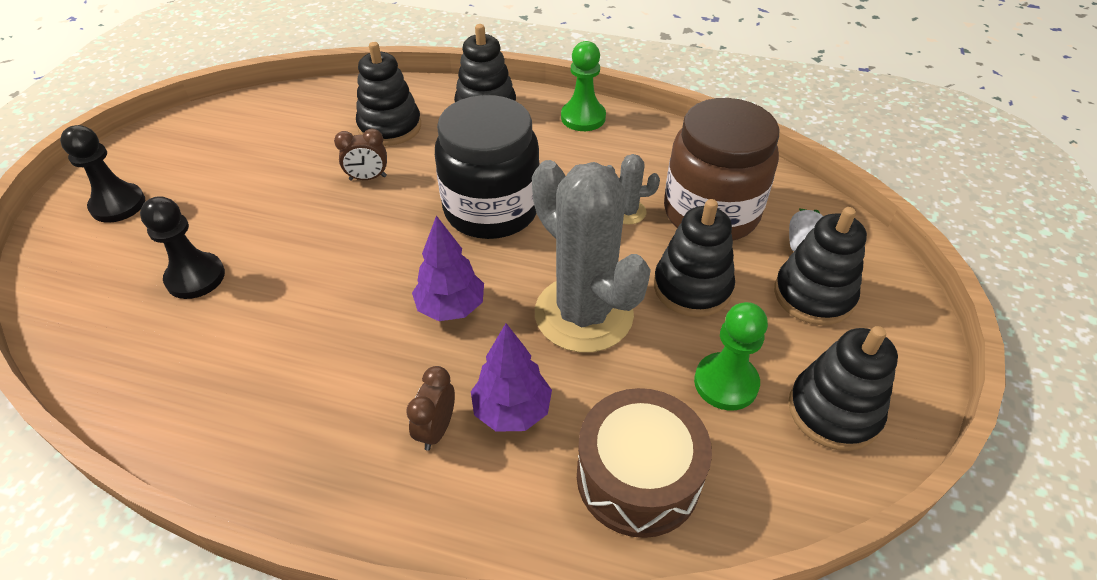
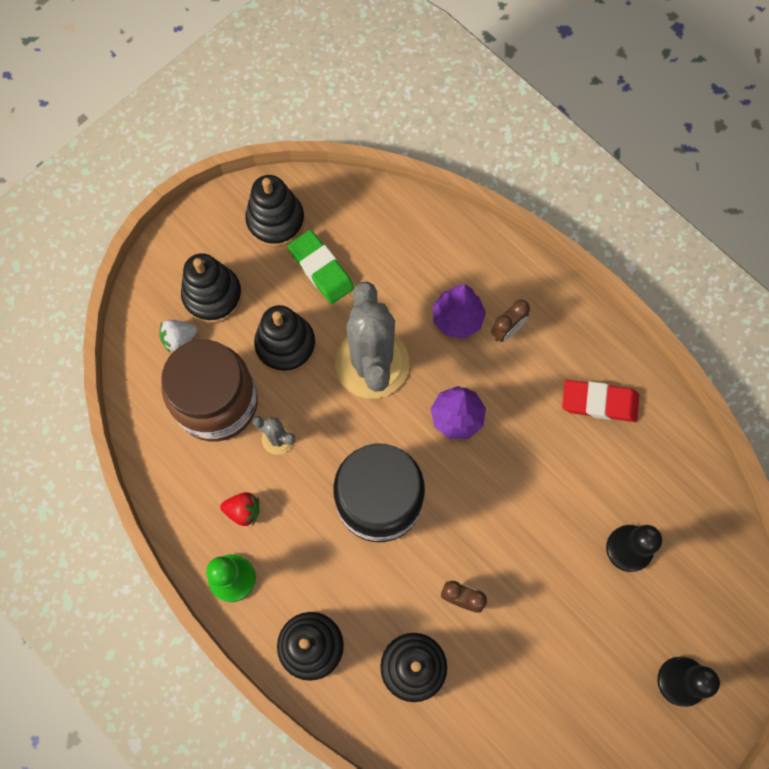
camera: 150 degrees left, 25 degrees up
(271, 402) = (599, 402): none -> red eraser
(612, 155) = (243, 511): none -> red strawberry
(638, 477) = (411, 244): brown drum -> none
(726, 383) = (321, 269): green pawn -> green eraser

